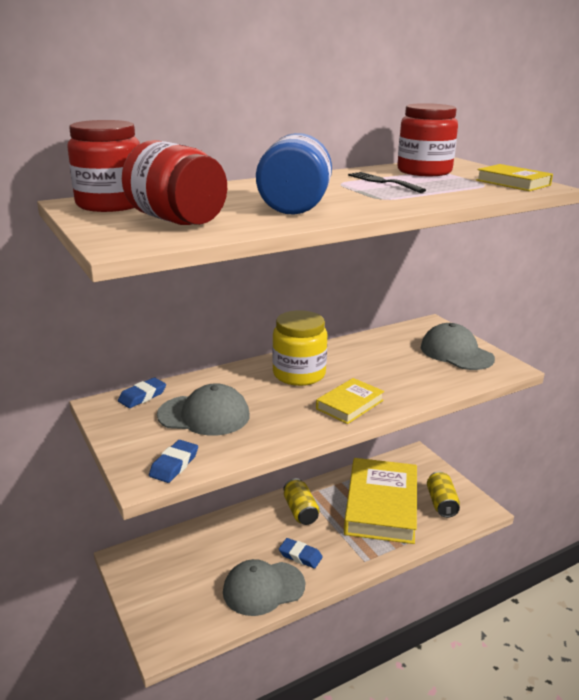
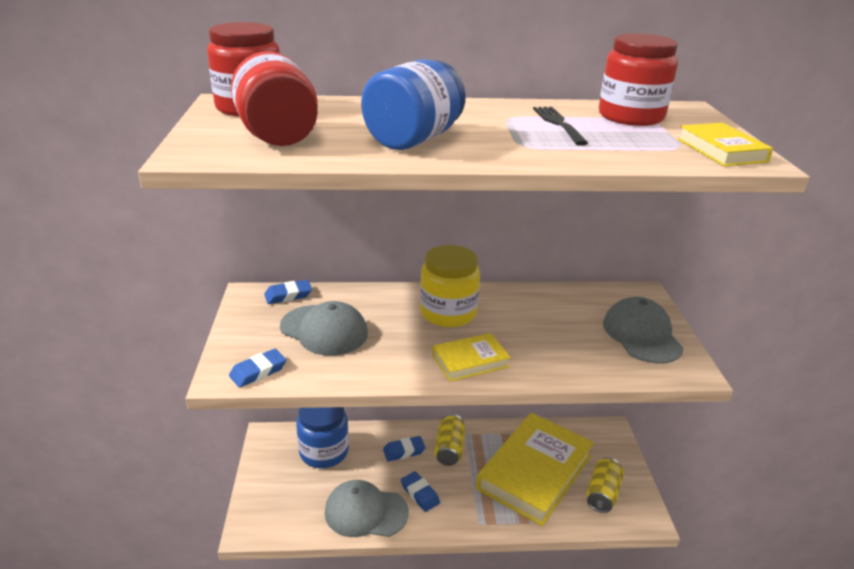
camera: 25 degrees right, 5 degrees up
(189, 552) = (324, 451): none -> blue jar
(262, 526) = (404, 451): none -> blue eraser

